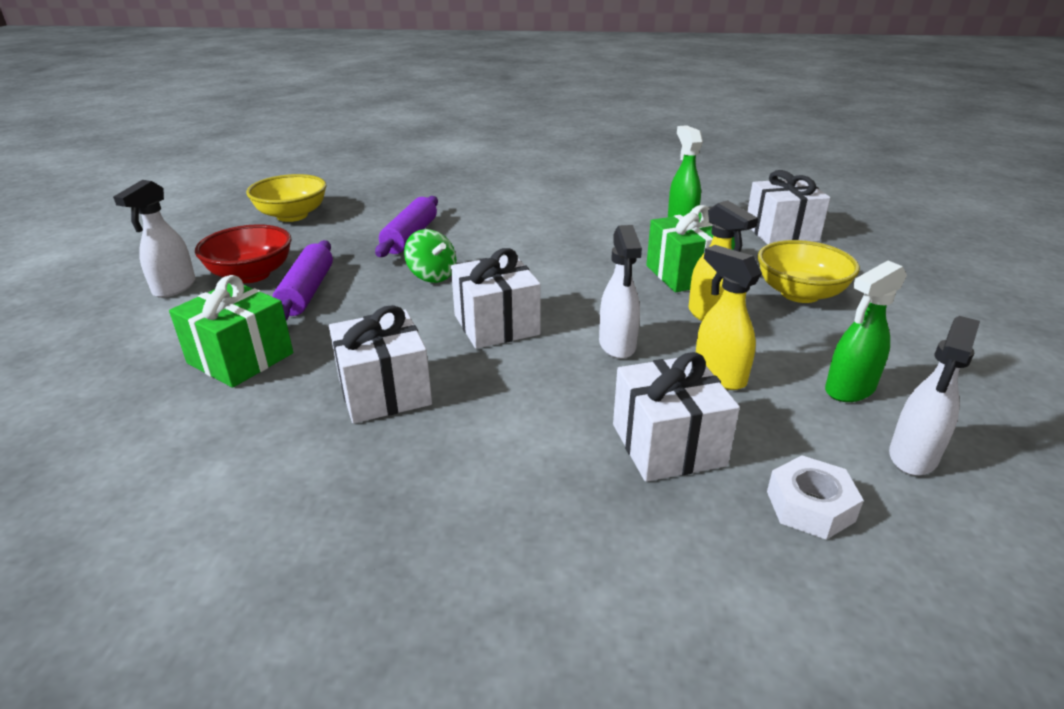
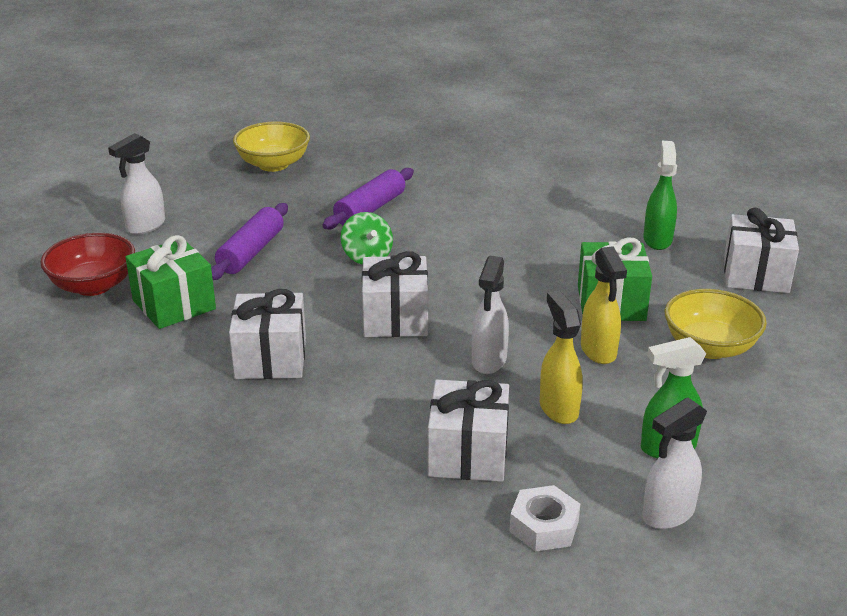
camera: 20 degrees right, 0 degrees up
(251, 275) = (212, 225): red bowl -> red bowl (93, 286)

